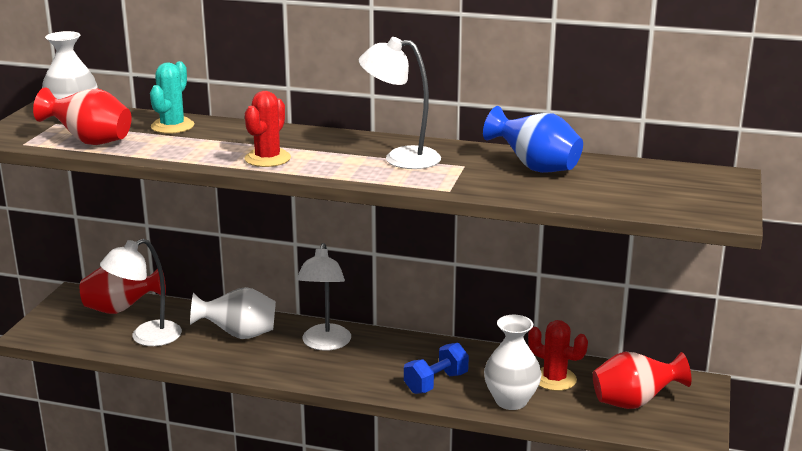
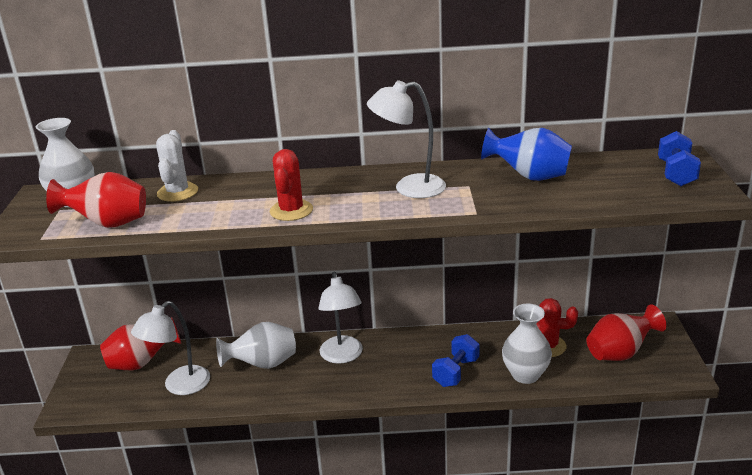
camera: 15 degrees left, 5 degrees up
(172, 126) = (177, 192): turquoise cactus -> white cactus
(701, 190) = (676, 173): none -> blue dumbbell

